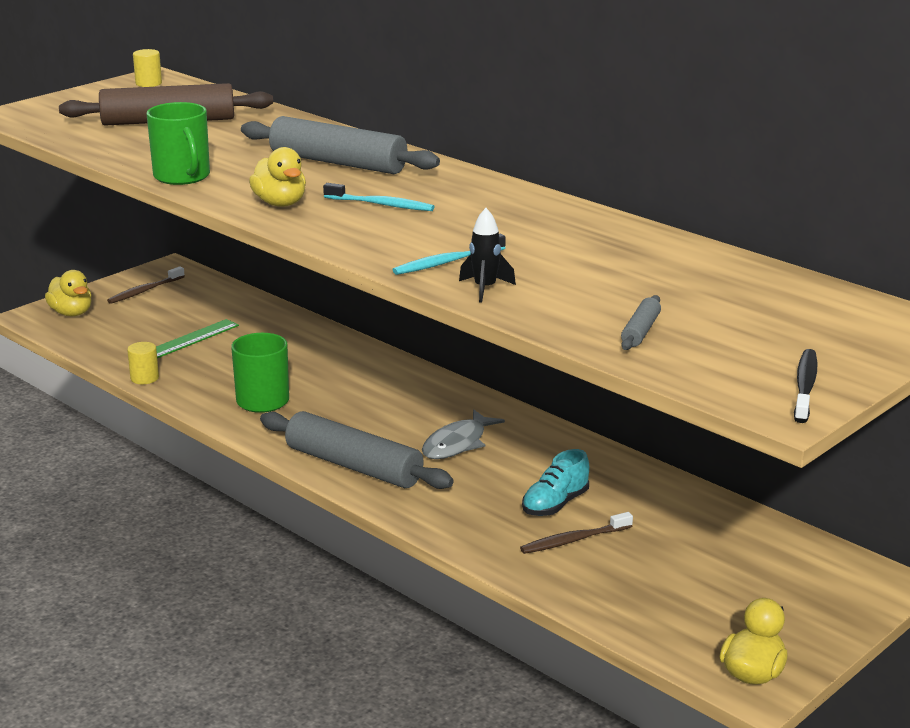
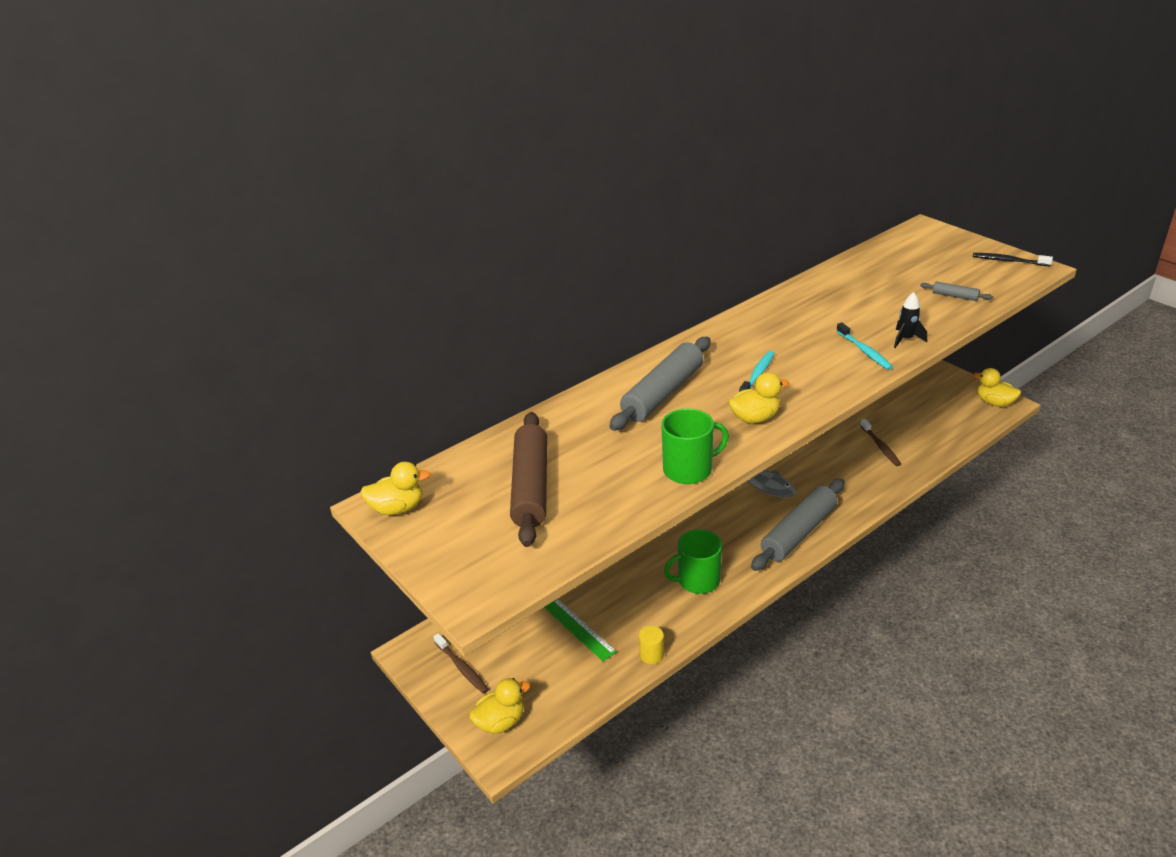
camera: 80 degrees left, 10 degrees up
(148, 83) = (397, 508): yellow cylinder -> yellow duck
(555, 504) = (841, 450): turquoise shoe -> none

